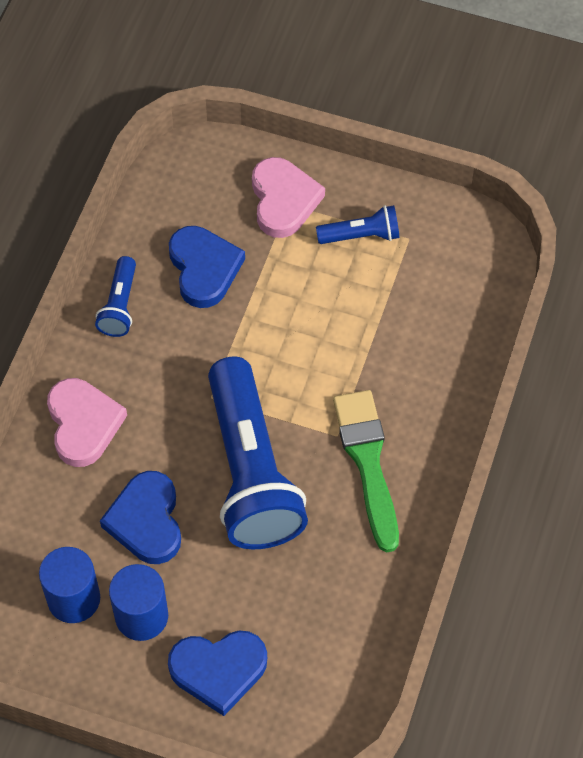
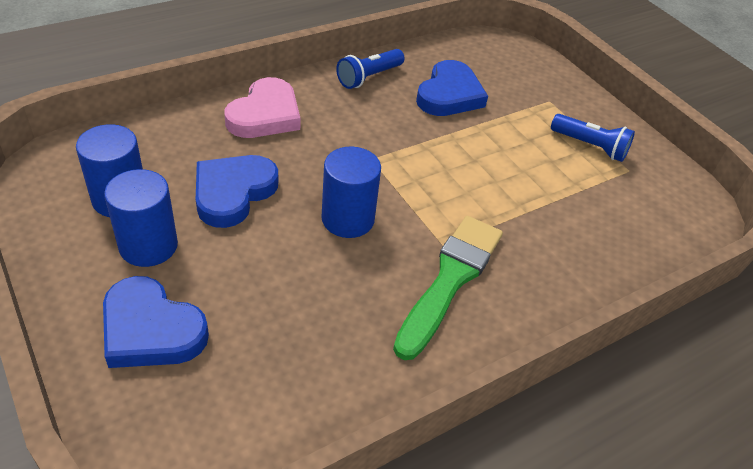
camera: 35 degrees right, 15 degrees down
(251, 471) = (348, 219): blue flashlight -> blue cylinder
(283, 200) = (547, 96): pink heart -> none

